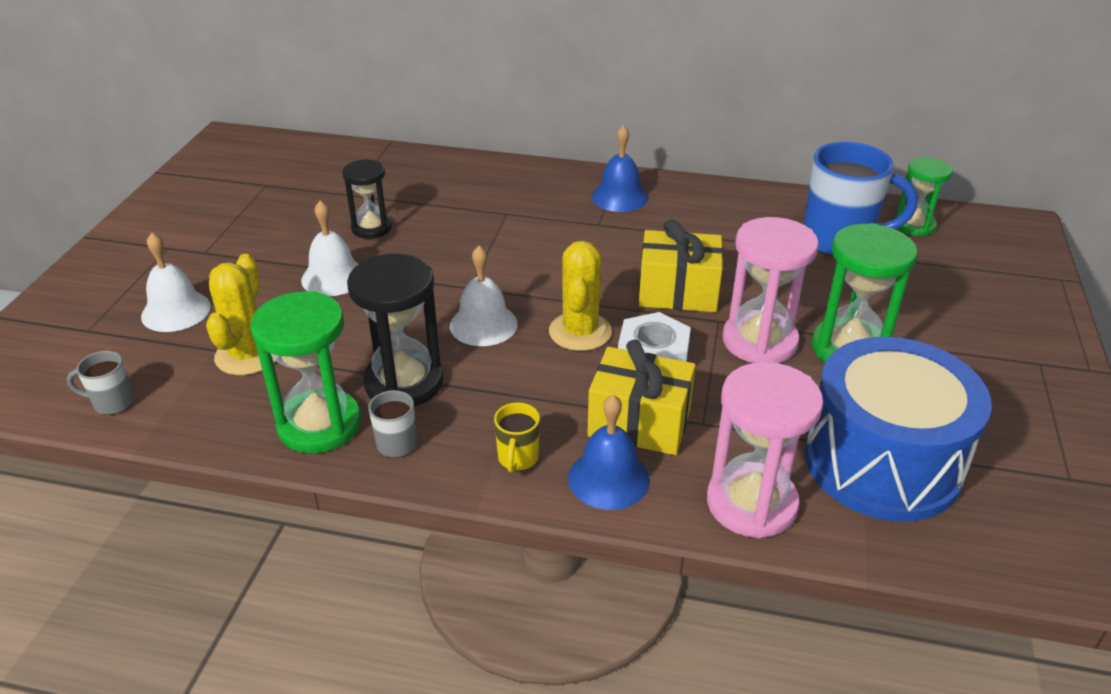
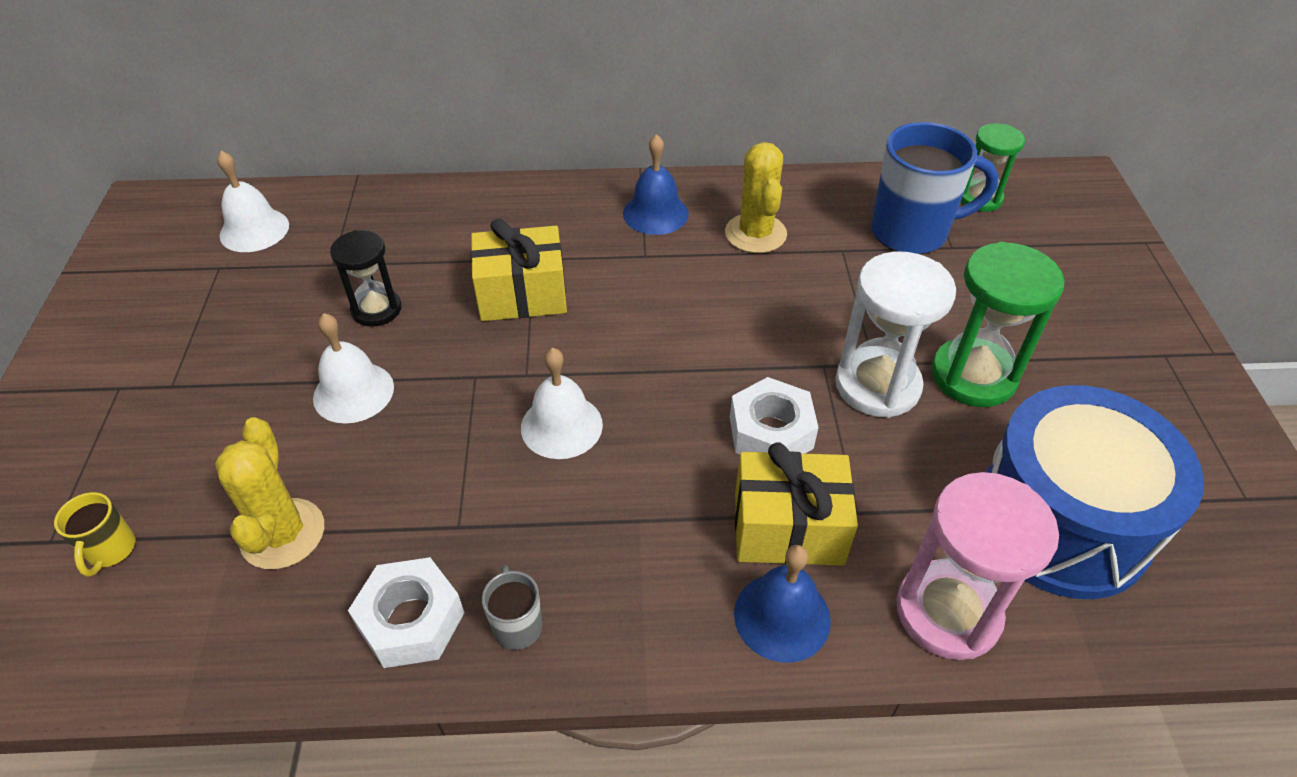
camera: 15 degrees left, 10 degrees up
(112, 403) = (123, 651): grey mug -> none
(176, 311) = (163, 485): white bell -> white bell (254, 230)
(319, 425) = (411, 621): green hourglass -> white nut
(404, 382) = (495, 532): black hourglass -> none
(517, 459) = (669, 613): yellow mug -> yellow mug (111, 550)
(580, 332) = (677, 413): yellow cactus -> yellow cactus (755, 234)
(678, 292) = (766, 335): yellow gift -> yellow gift (522, 295)
(759, 341) = (877, 385): pink hourglass -> white hourglass

